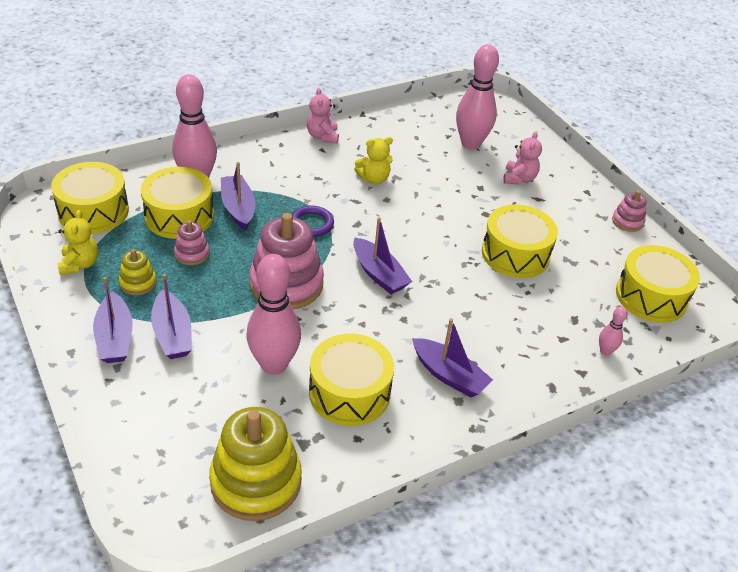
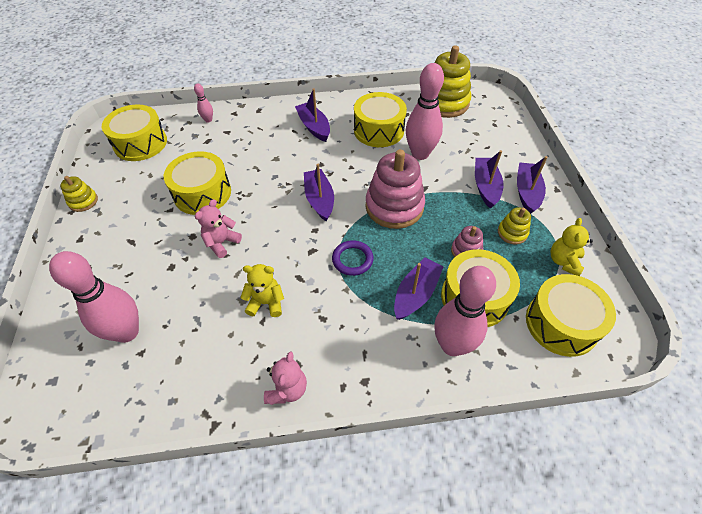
camera: 155 degrees left, 10 degrees up
(238, 208) = (416, 294): purple boat -> purple boat turned 150 degrees counterclockwise
(519, 179) = (125, 269): pink teddy bear -> pink teddy bear (221, 243)
(627, 221) = (83, 201): pink stacking toy -> yellow stacking toy

